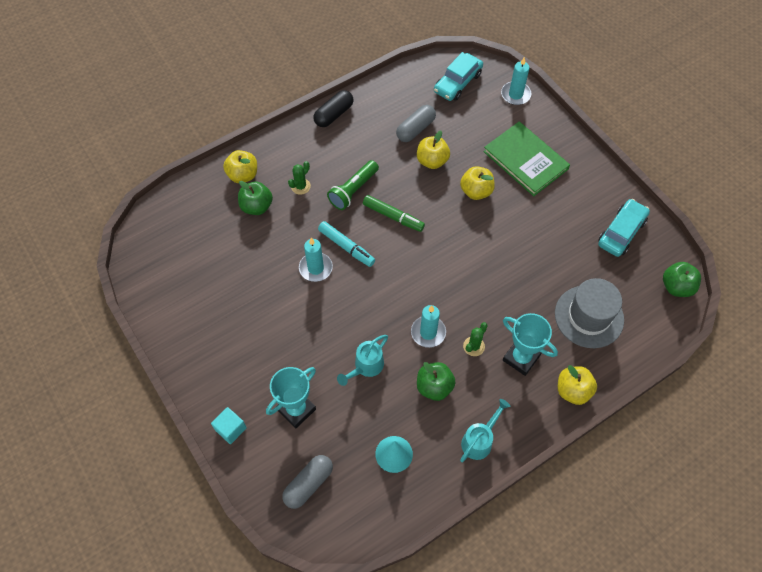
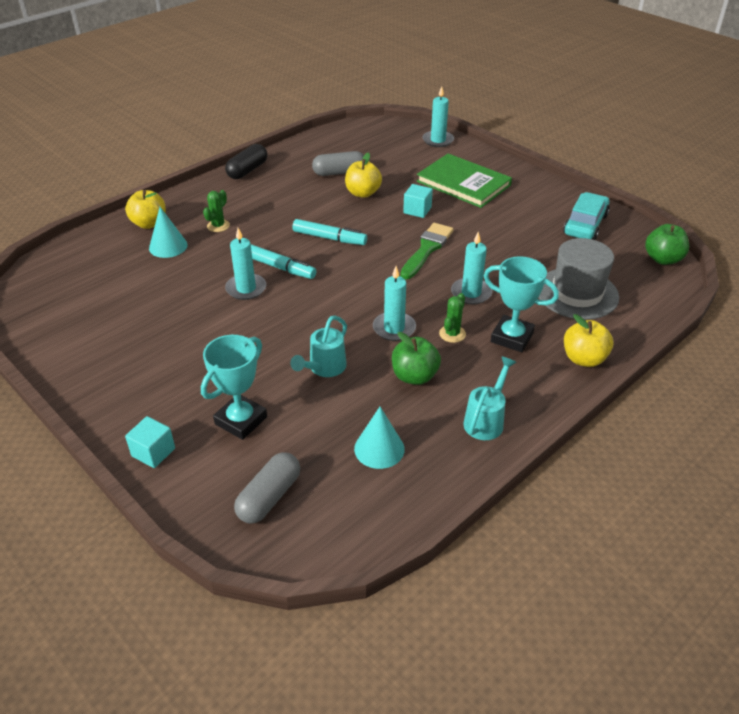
camera: 10 degrees left, 20 degrees down
(256, 206) = (168, 246): green apple -> turquoise cone
(353, 190) = (279, 223): green flashlight -> none
(393, 216) = (329, 238): green marker -> turquoise marker
(415, 129) = (339, 172): grey capsule -> grey capsule turned 45 degrees clockwise
(457, 82) = (375, 138): turquoise car -> none
(474, 243) = (427, 249): none -> green brush
(476, 191) = (417, 210): yellow apple -> turquoise cube
(499, 302) = (471, 293): none -> turquoise candle

